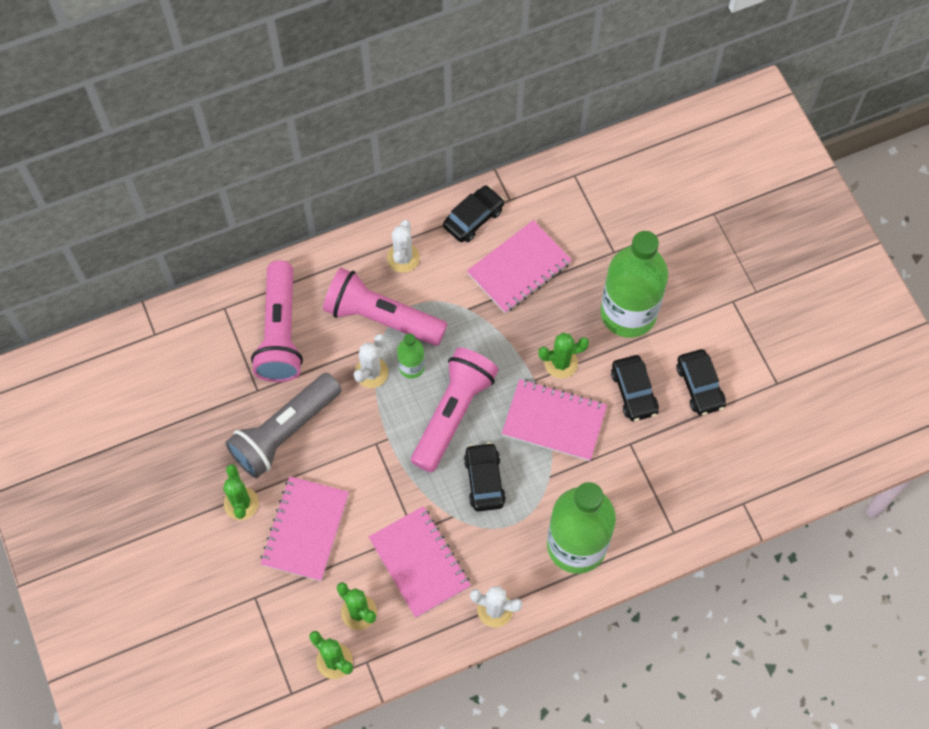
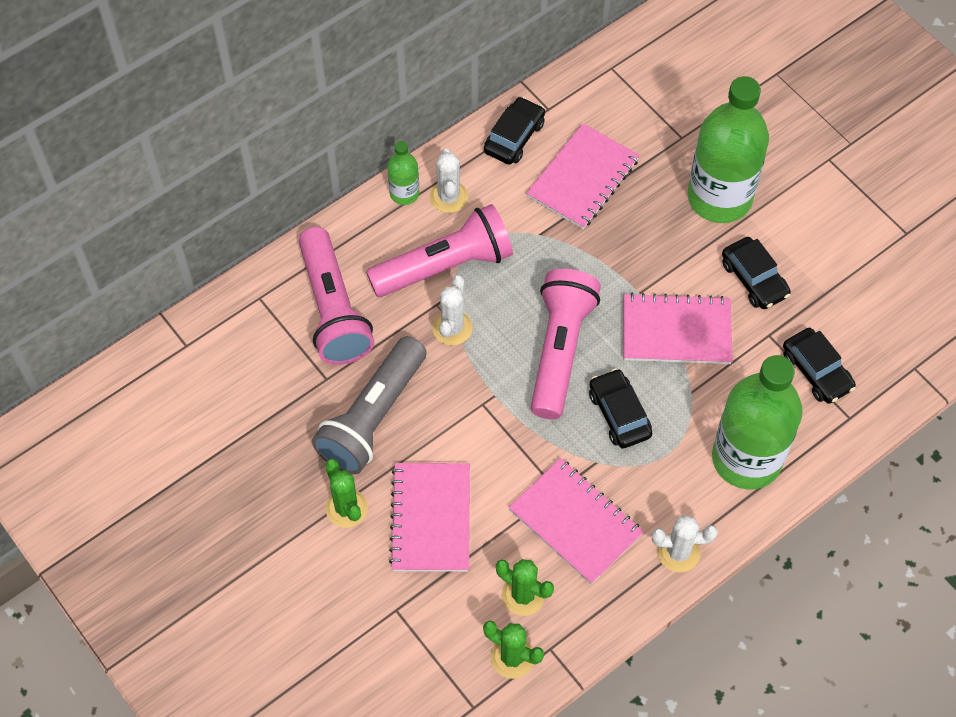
camera: 15 degrees left, 5 degrees down
(382, 317) = (445, 266): pink flashlight -> pink flashlight turned 150 degrees clockwise
(411, 367) = (496, 311): green bottle -> green bottle (404, 193)
(561, 363) = (663, 267): green cactus -> none
(700, 386) = (824, 256): black car -> black car (816, 371)

